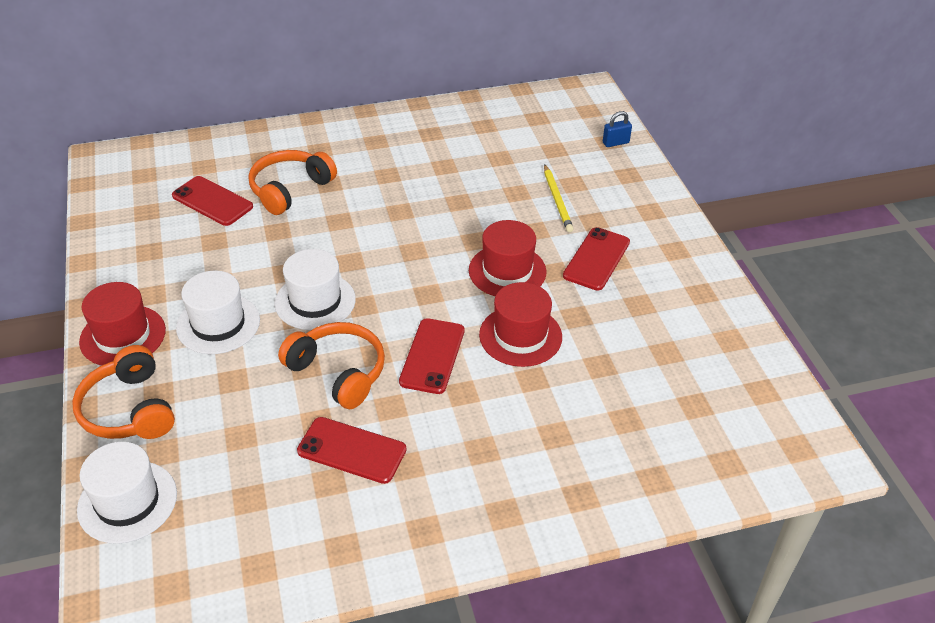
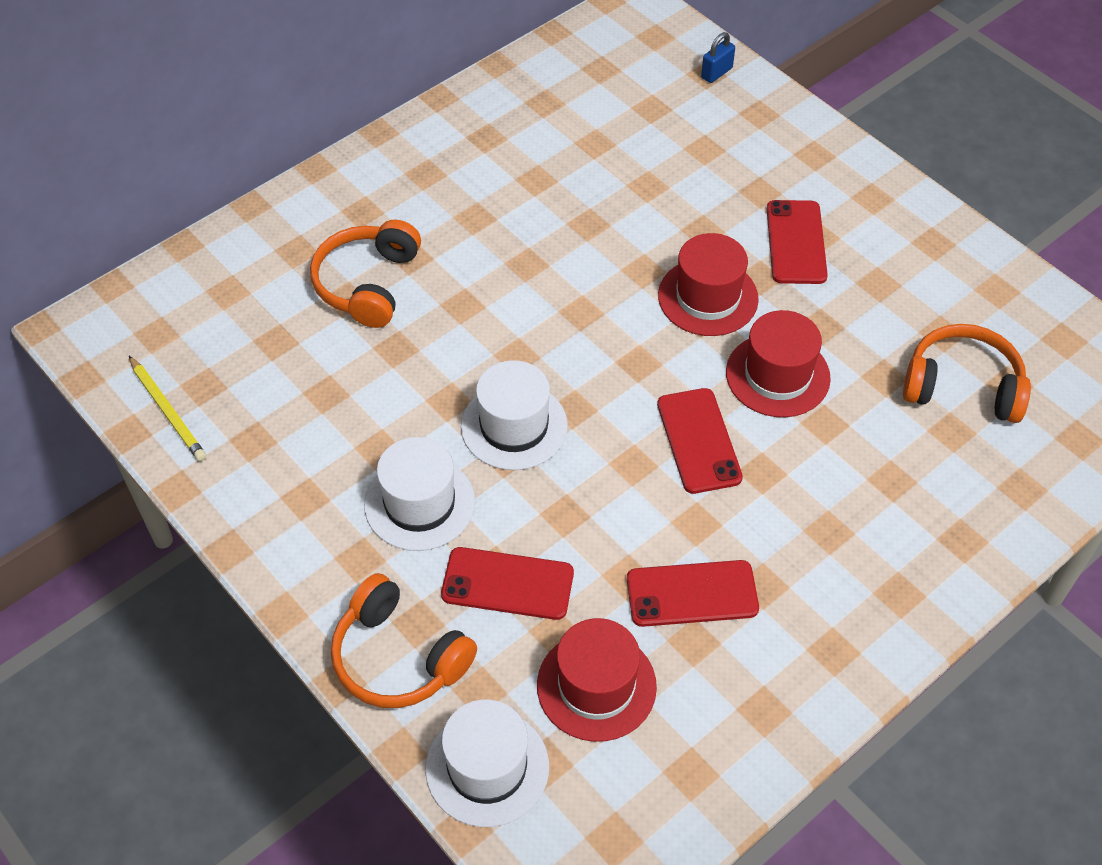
camera: 25 degrees left, 10 degrees up
(123, 336) = (313, 568): red hat -> red hat (596, 686)
(212, 201) = (280, 338): red phone -> red phone (507, 584)
(338, 372) = (608, 505): orange headphones -> orange headphones (962, 386)
(557, 200) = (701, 179): yellow pencil -> yellow pencil (168, 411)

